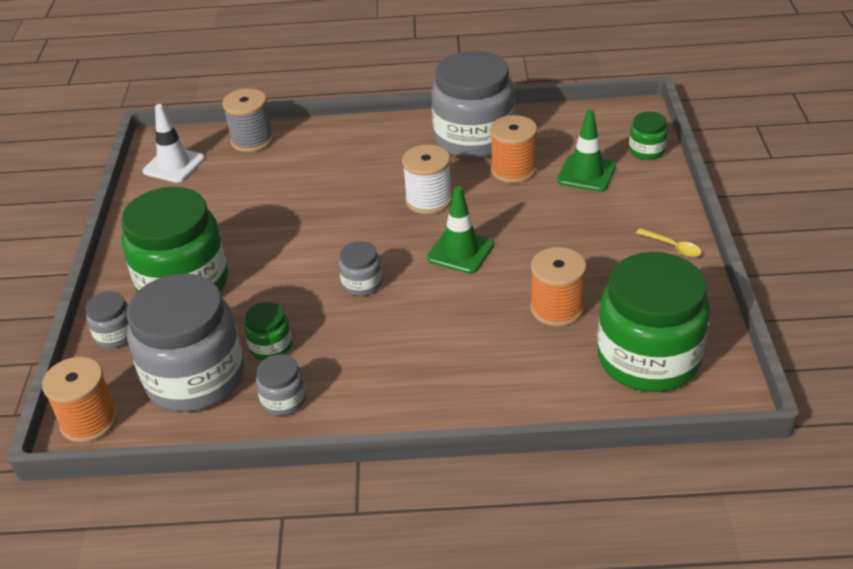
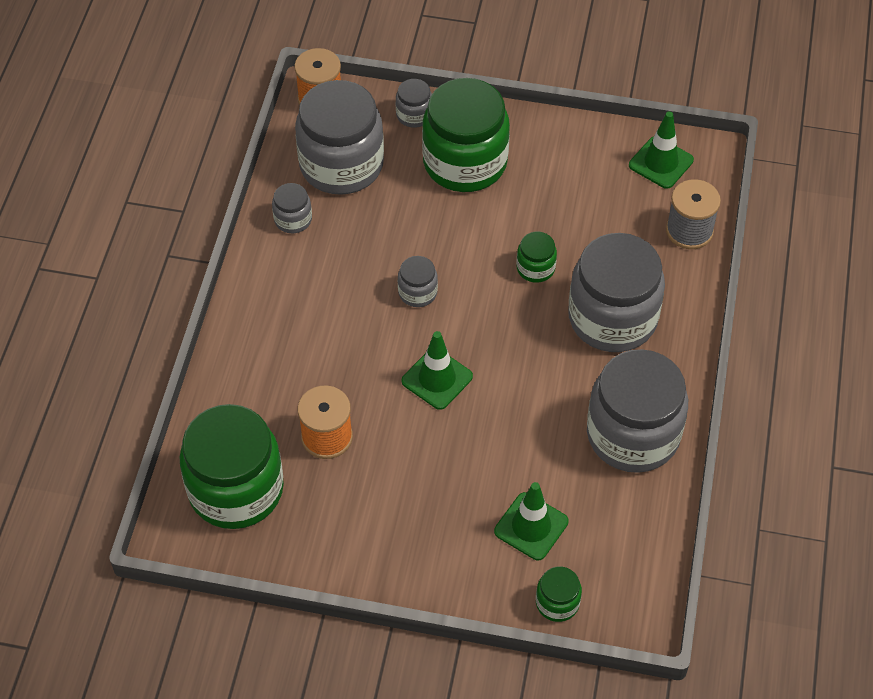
camera: 100 degrees right, 15 degrees up
(174, 165) = (661, 163): white traffic cone -> green traffic cone
(271, 346) = (359, 217): green jar -> green jar (535, 268)
(358, 165) = (612, 318): none -> grey jar
(428, 200) = (529, 369): white spool -> none
(513, 170) = (560, 458): orange spool -> none
(672, 247) = (379, 566): yellow spoon -> none

